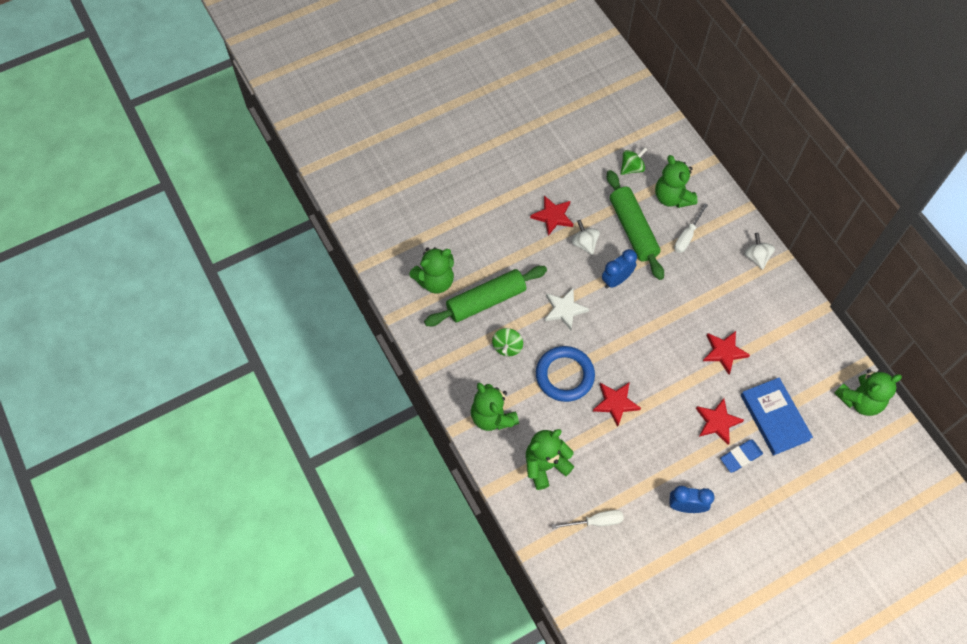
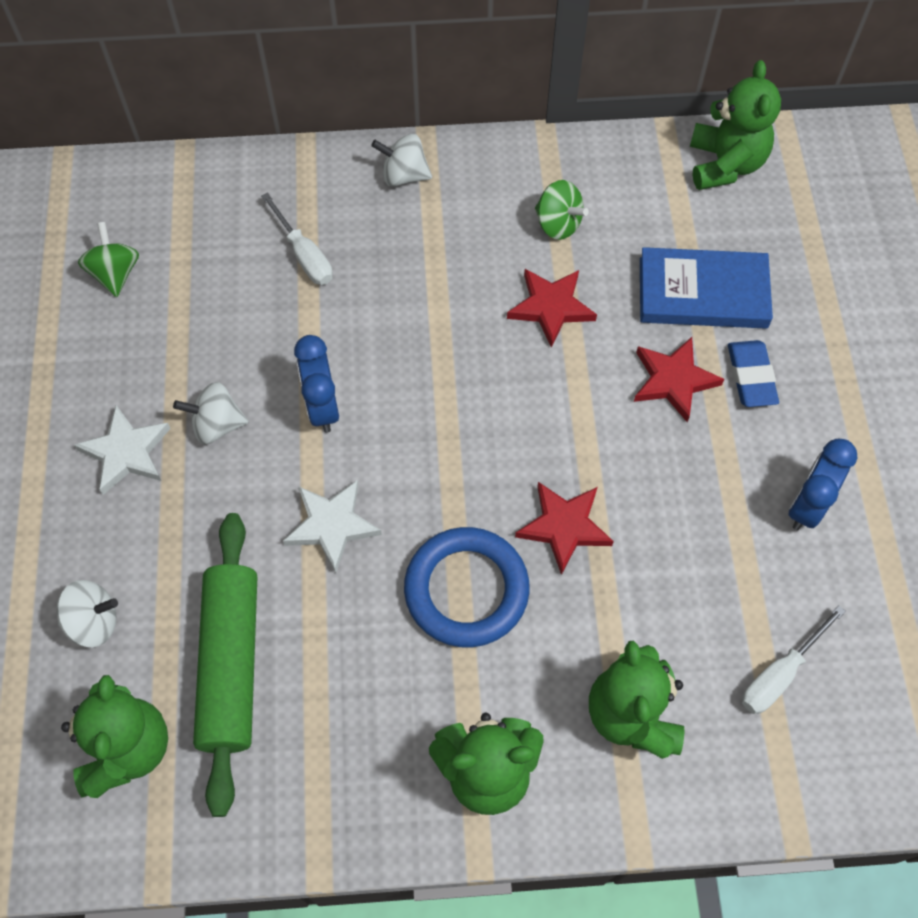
camera: 65 degrees left, 0 degrees up
(477, 243) = (94, 622): none -> white spinning top
(507, 347) = (353, 670): green spinning top -> green spinning top (558, 224)
(553, 216) = (126, 452): red star -> white star
(596, 521) = (780, 674): white screwdriver -> white screwdriver turned 150 degrees counterclockwise
(633, 229) = (238, 331): green rolling pin -> none
(672, 197) = (215, 240): green teddy bear -> none

